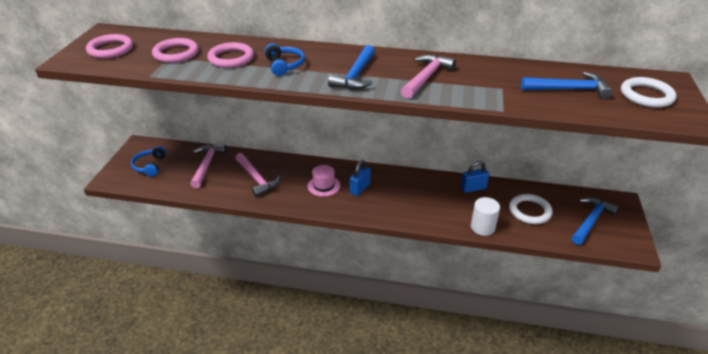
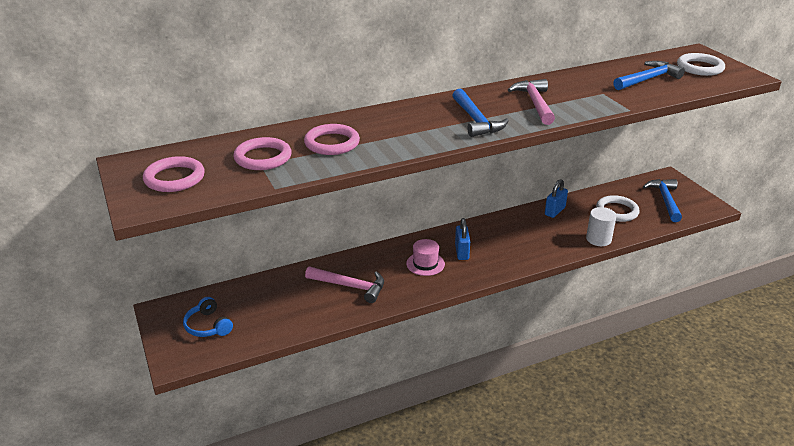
camera: 35 degrees left, 5 degrees down
(207, 165) = (276, 296): pink hammer -> none
(284, 65) = (397, 133): blue headphones -> none

